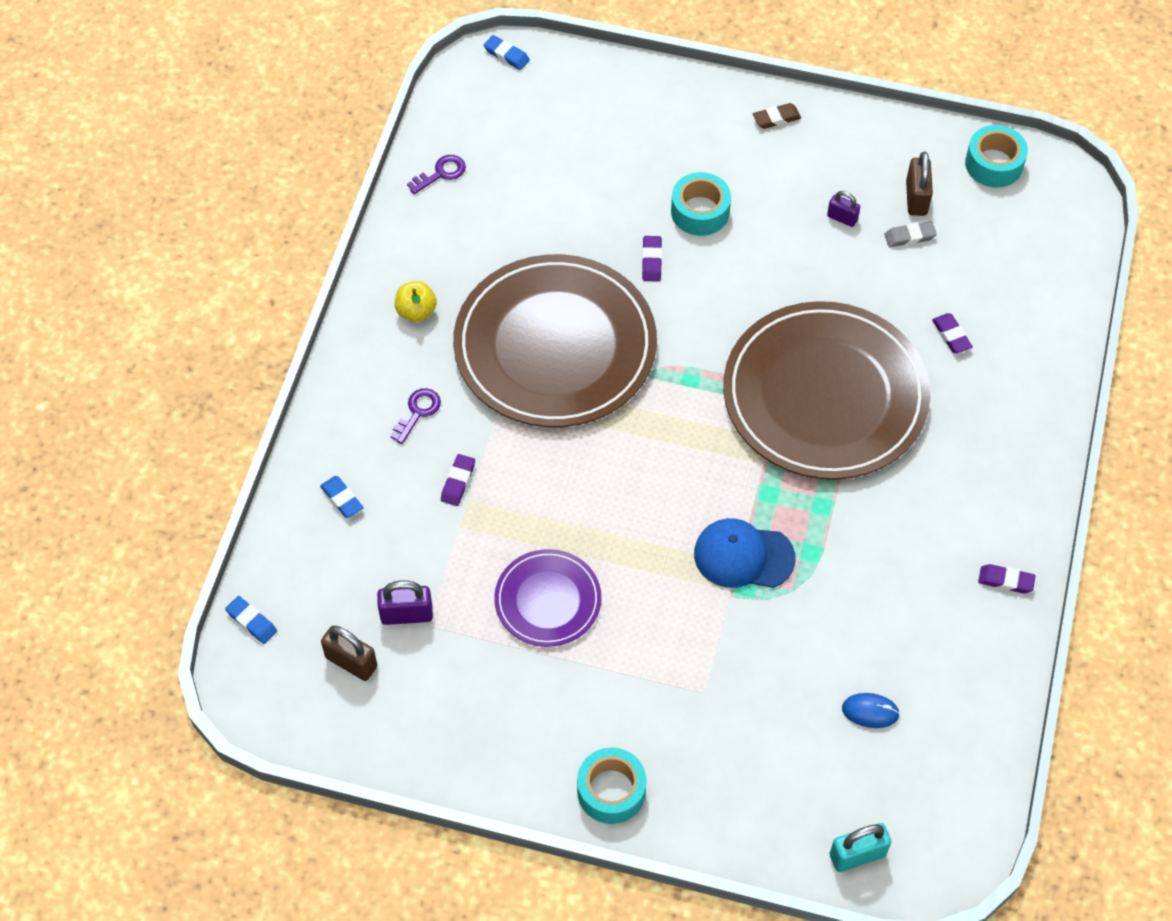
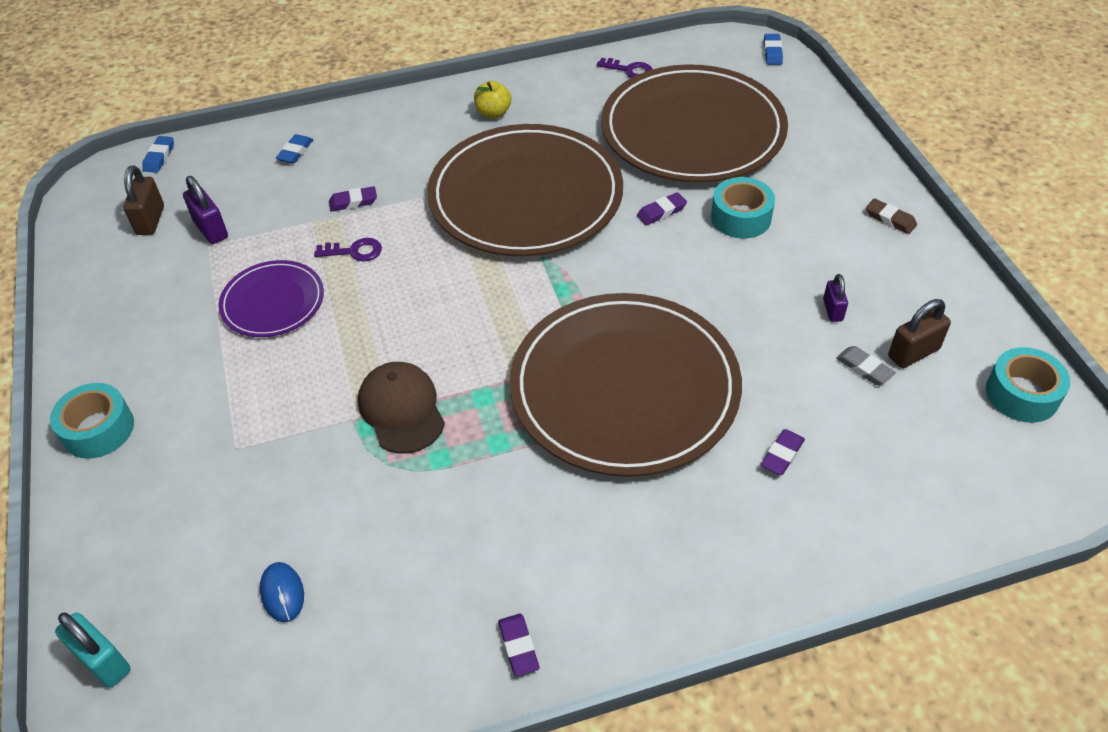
camera: 60 degrees right, 10 degrees down
(418, 412) = (402, 154): purple key -> purple key (354, 251)
(565, 177) = (693, 130): none -> brown plate
(743, 556) = (401, 409): blue cap -> brown cap

